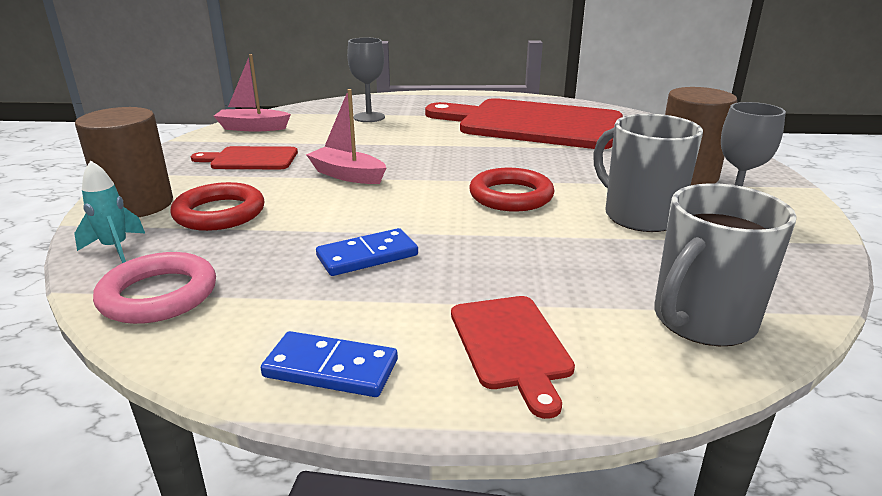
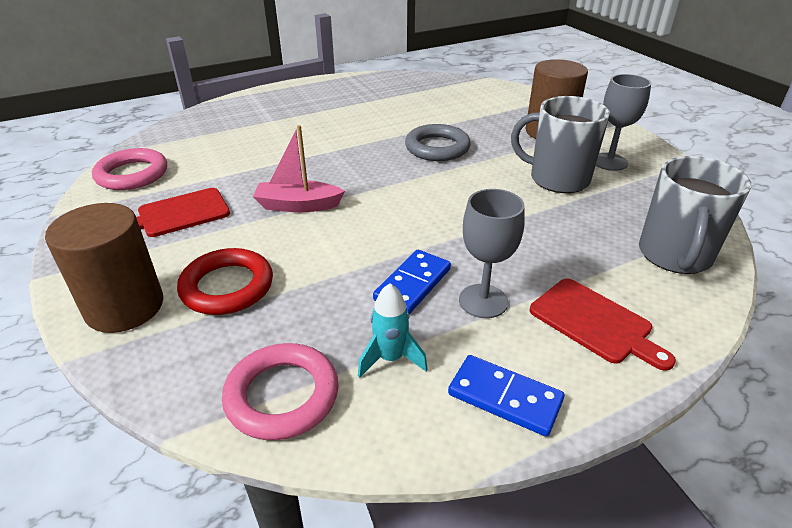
camera: 30 degrees left, 10 degrees up
(115, 248) = (169, 364): turquoise rocket -> turquoise rocket (390, 358)
(252, 128) = (132, 174): pink boat -> pink ring
(331, 368) = (505, 397): blue domino -> blue domino turned 45 degrees clockwise
(369, 117) = (240, 132): grey goblet -> grey goblet (483, 301)
(511, 196) = (454, 187): red ring -> none
(533, 124) = (392, 107): red cutting board -> none
(536, 163) = (437, 148): none -> grey ring

